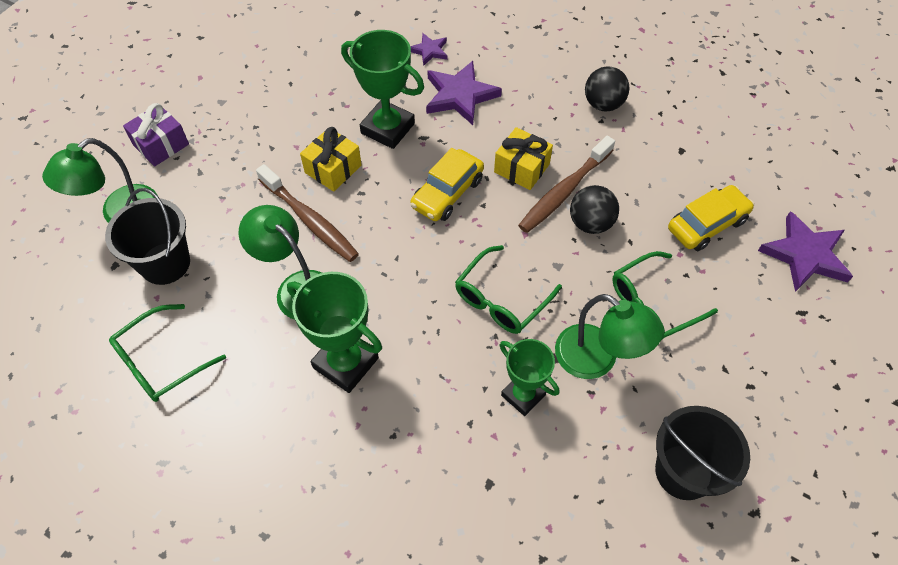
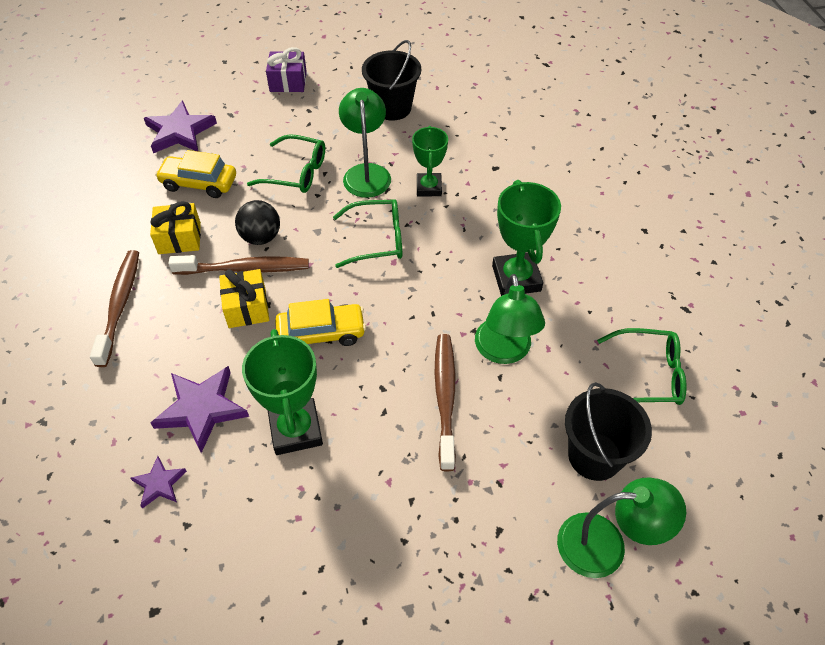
camera: 135 degrees left, 5 degrees down
(161, 145) = (512, 602): purple gift -> purple gift (288, 82)
(333, 169) = (381, 429): yellow gift -> yellow gift (179, 238)
(603, 104) = (120, 305): black ball -> brown toothbrush

